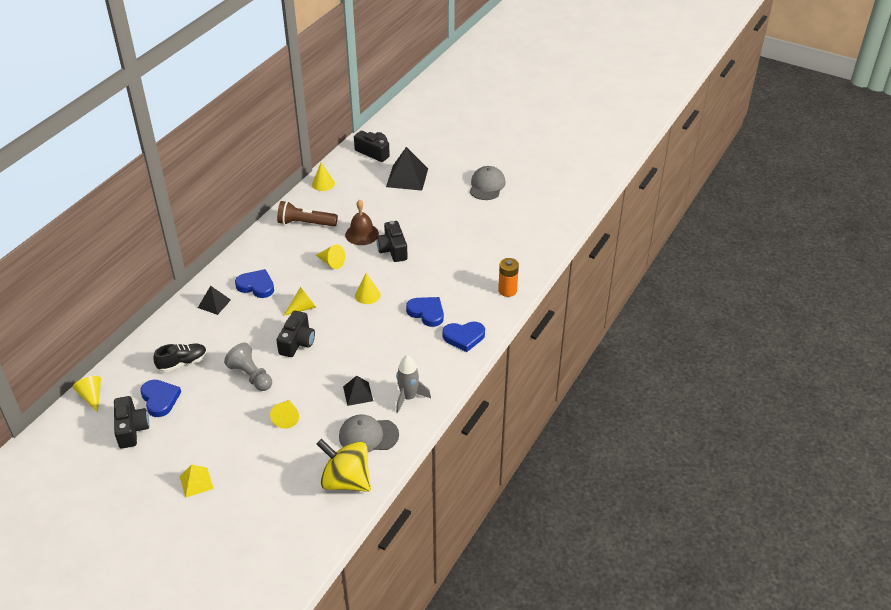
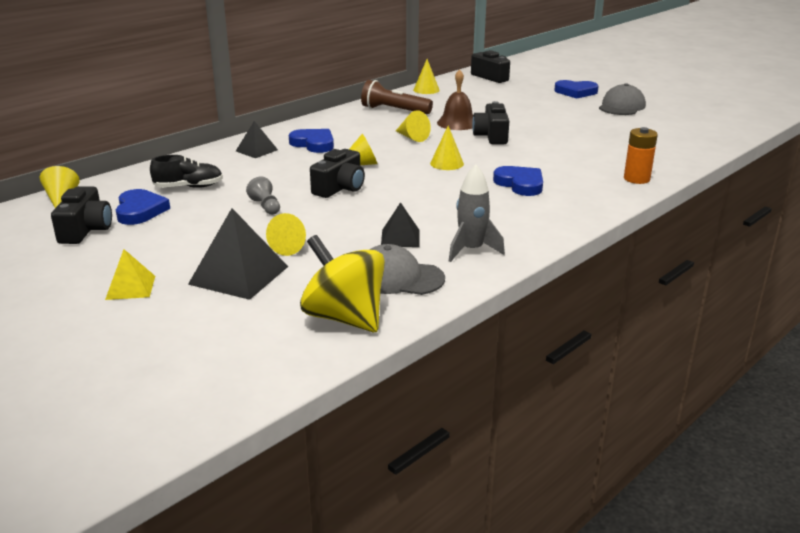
camera: 15 degrees right, 15 degrees down
(251, 376) = (266, 206): grey pawn -> grey pawn, size x0.64
(407, 177) = (525, 94): black pyramid -> black pyramid (238, 275)
(464, 337) = (567, 209): blue heart -> blue heart (576, 92)

